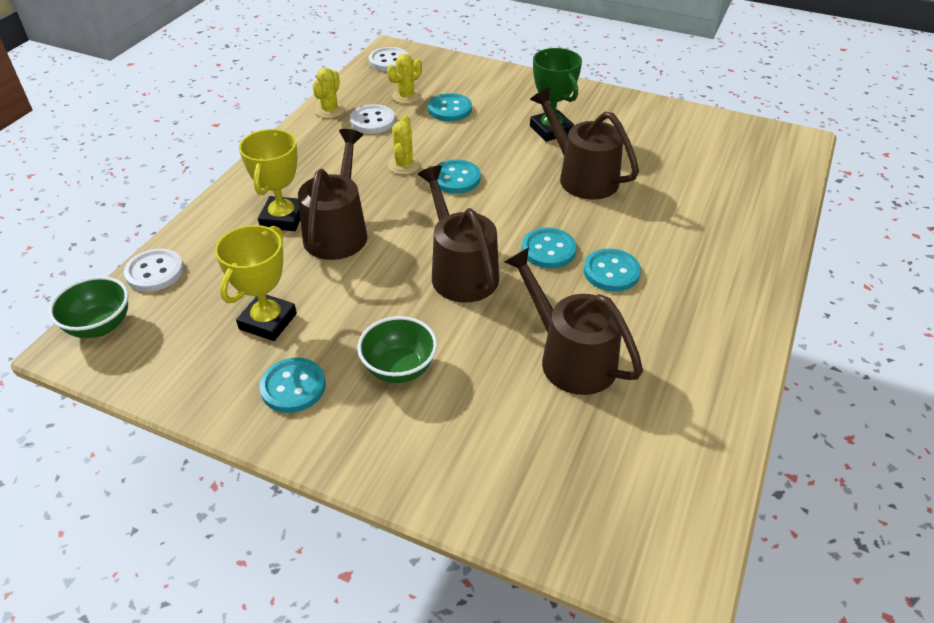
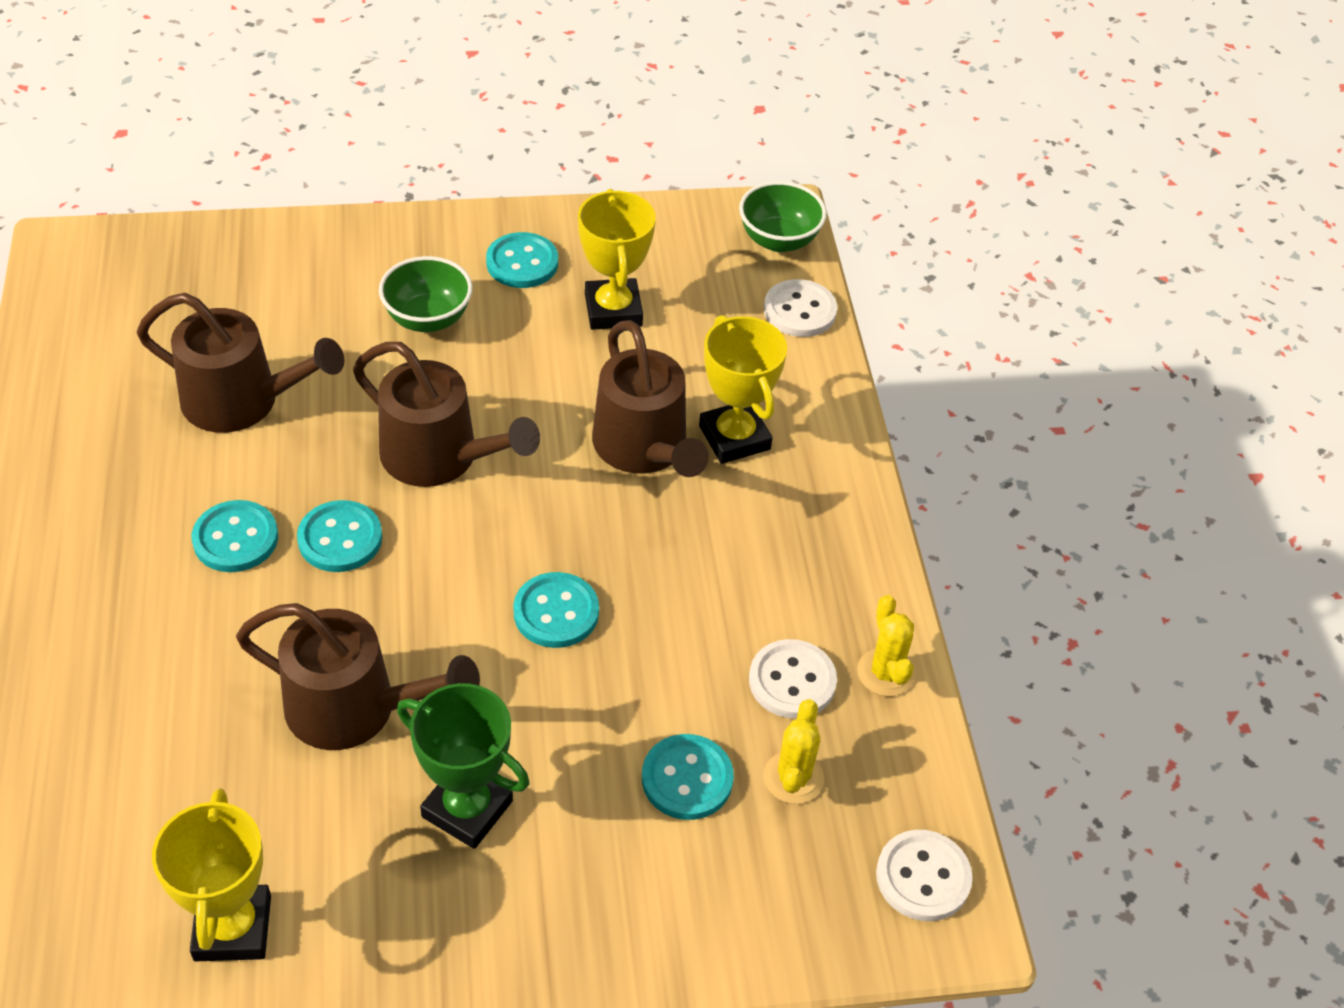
camera: 145 degrees right, 5 degrees up
(404, 165) = (655, 603): yellow cactus -> none
(672, 129) = (233, 928): none -> yellow trophy

